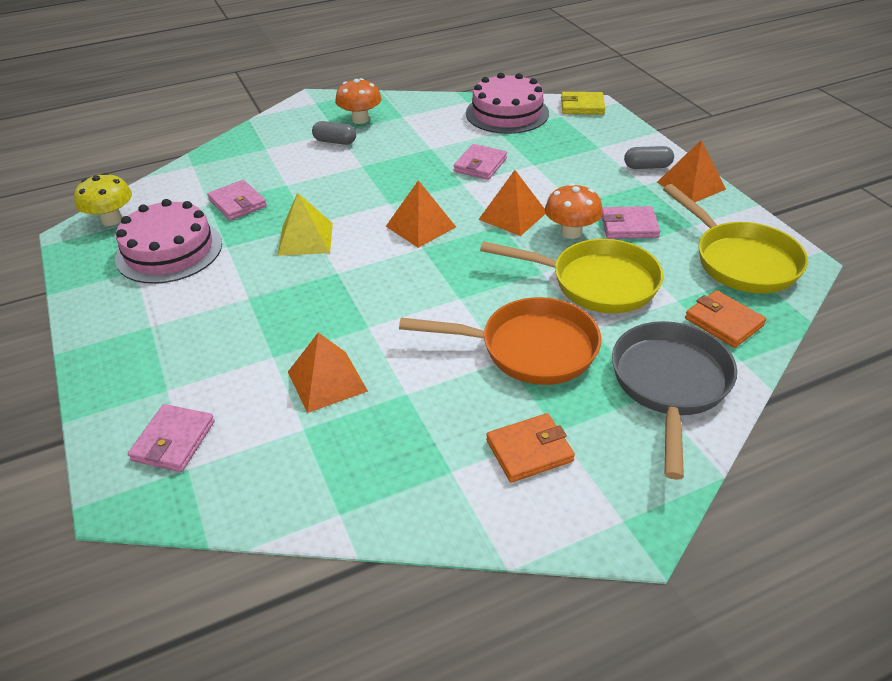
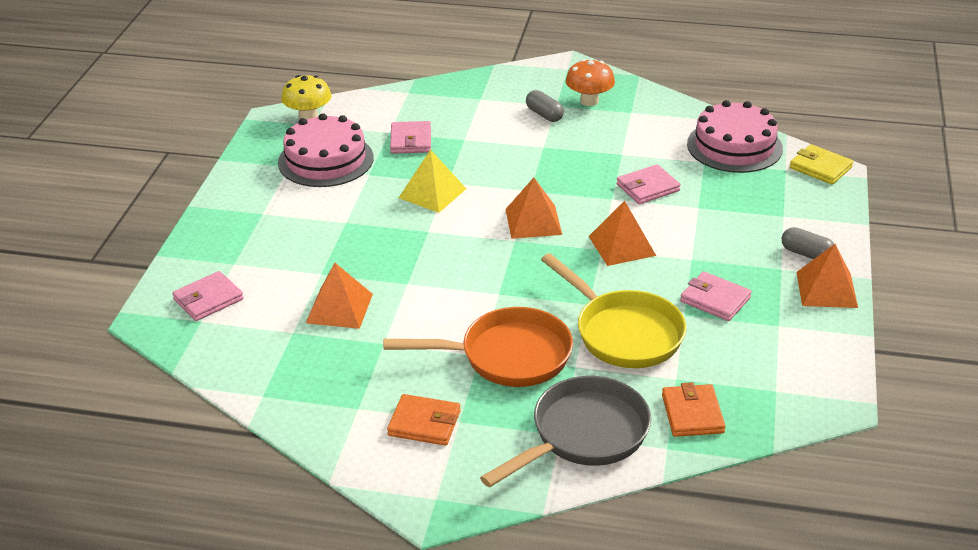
camera: 35 degrees right, 5 degrees down
(529, 349) = (507, 356): orange pan -> orange pan turned 45 degrees counterclockwise
(571, 232) = (655, 282): orange mushroom -> none
(740, 261) = (779, 374): yellow pan -> none

